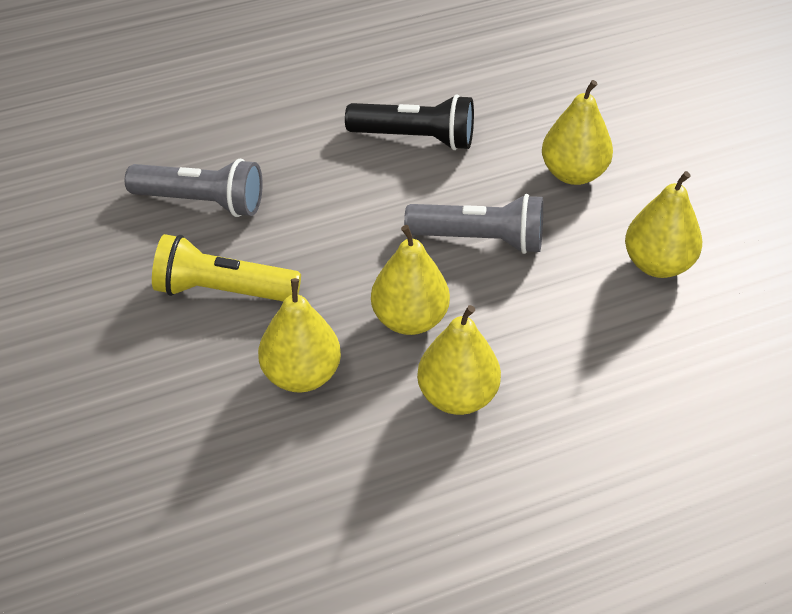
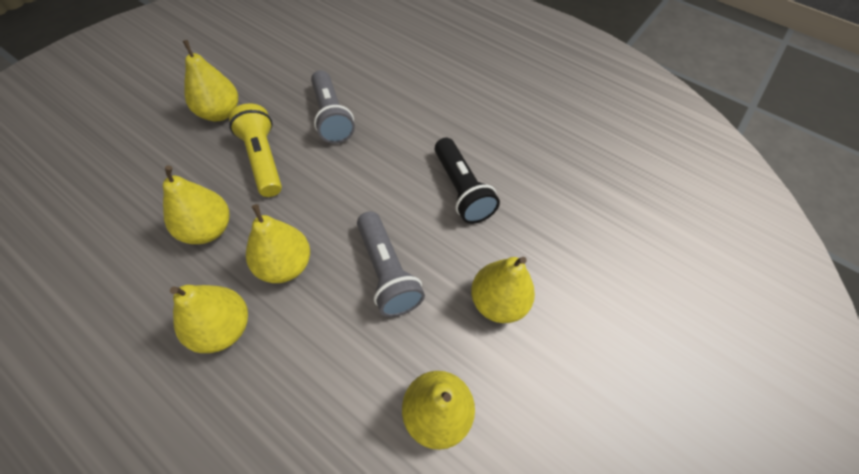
camera: 55 degrees right, 10 degrees up
(91, 310) = (220, 113): none -> yellow pear

